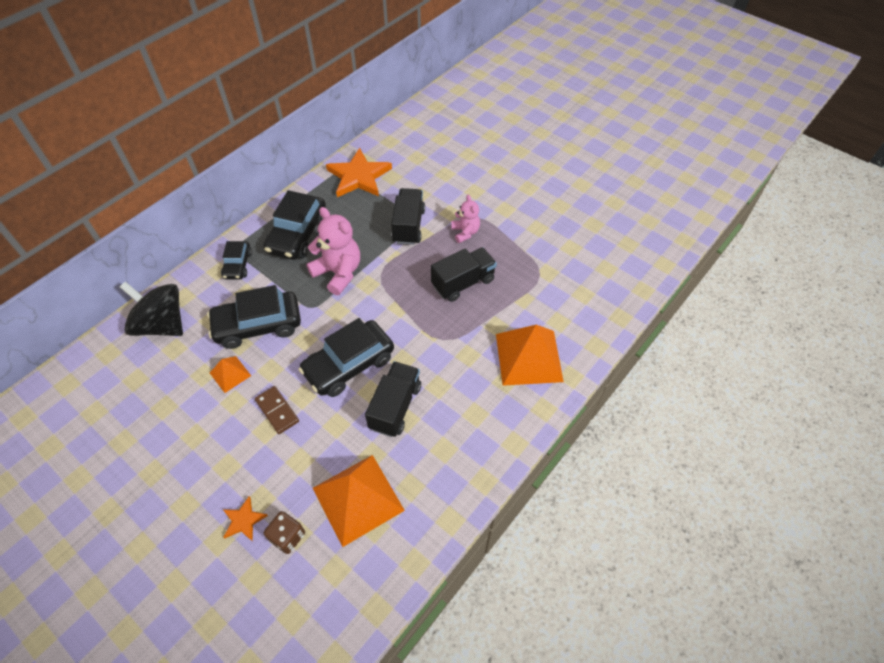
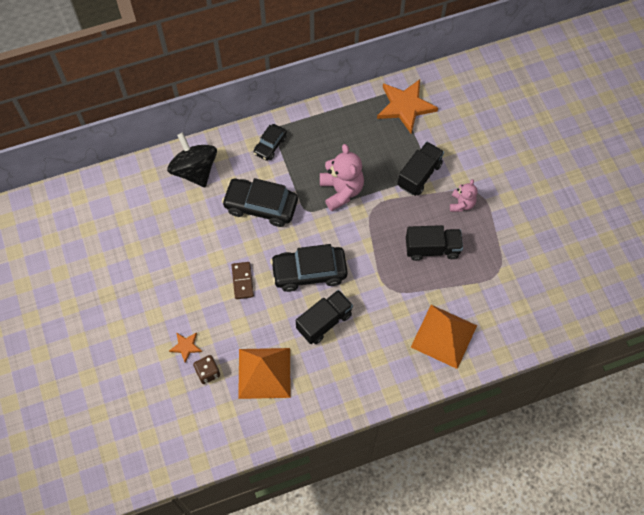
camera: 30 degrees right, 10 degrees up
(230, 374) = (224, 235): orange pyramid -> none
(297, 234) = (328, 140): black car -> none

